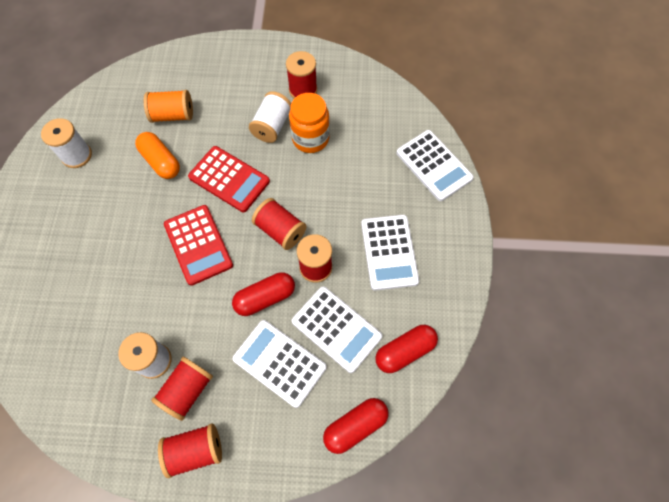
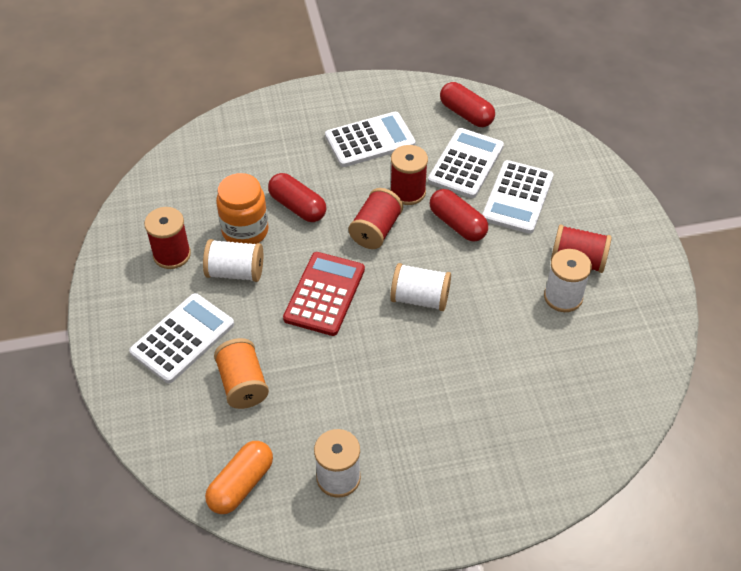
camera: 105 degrees left, 15 degrees down
(161, 161) = (320, 373): orange capsule -> orange capsule (241, 484)
(195, 450) = (626, 238): red spool -> none
(198, 245) = (420, 298): red calculator -> white spool
(355, 426) = (547, 134): red capsule -> red capsule (297, 207)
(434, 165) = (254, 122): white calculator -> white calculator (182, 338)

